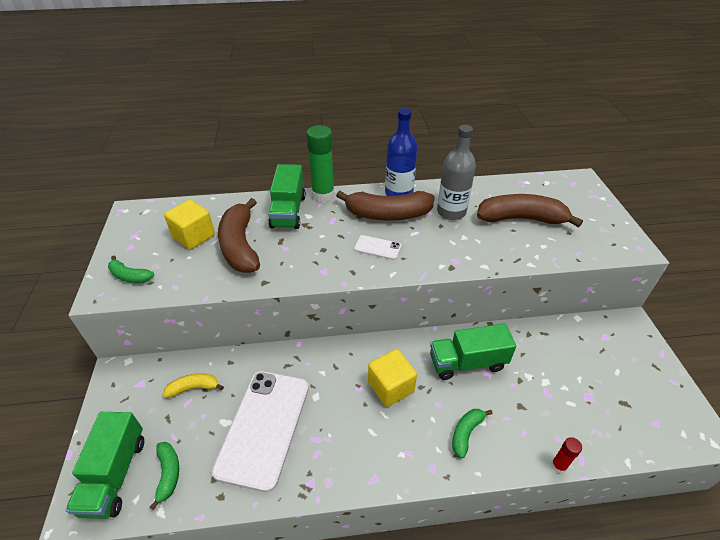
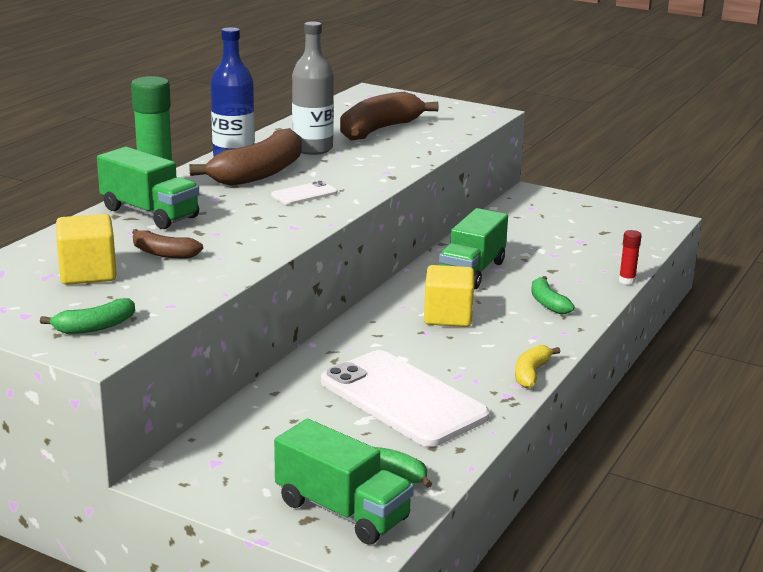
camera: 55 degrees left, 20 degrees down
(194, 388) = (280, 426): yellow banana -> yellow banana (531, 373)
(240, 246) = (163, 253): brown banana -> brown banana, size x0.50

